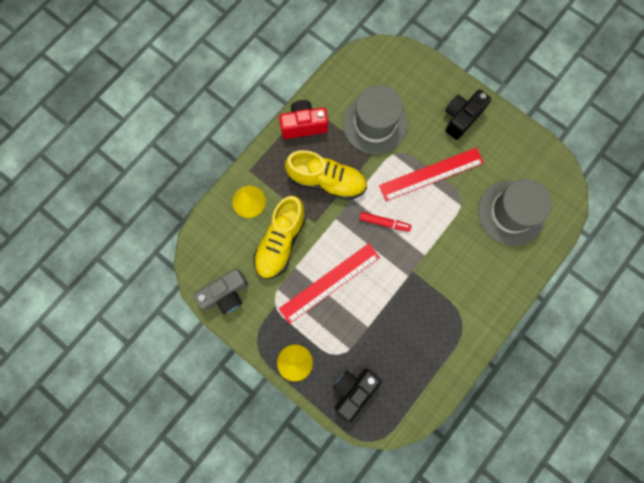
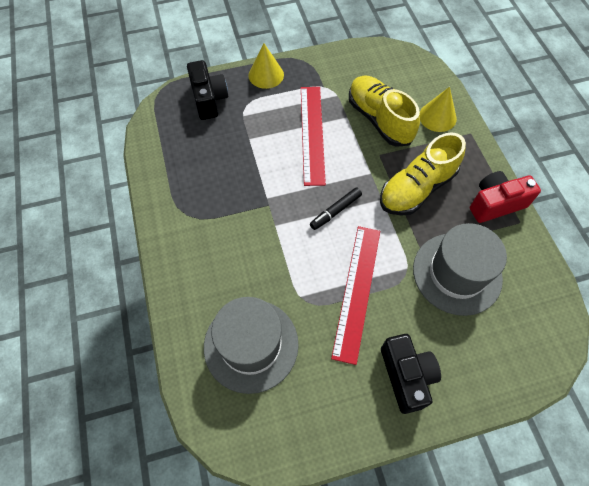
camera: 125 degrees right, 15 degrees down
(226, 294) = (361, 61): grey camera -> none
(303, 125) = (495, 204): red camera -> red camera turned 135 degrees counterclockwise
(384, 223) = (335, 211): red marker -> black marker

